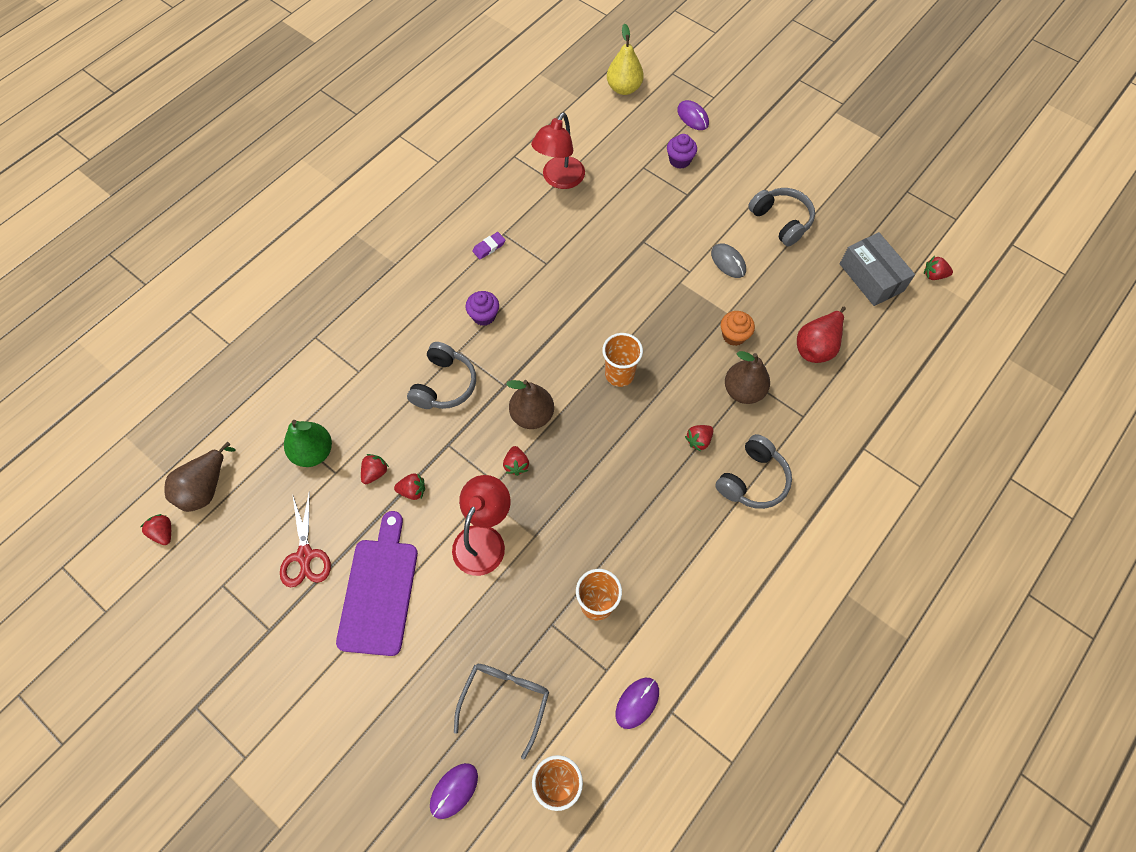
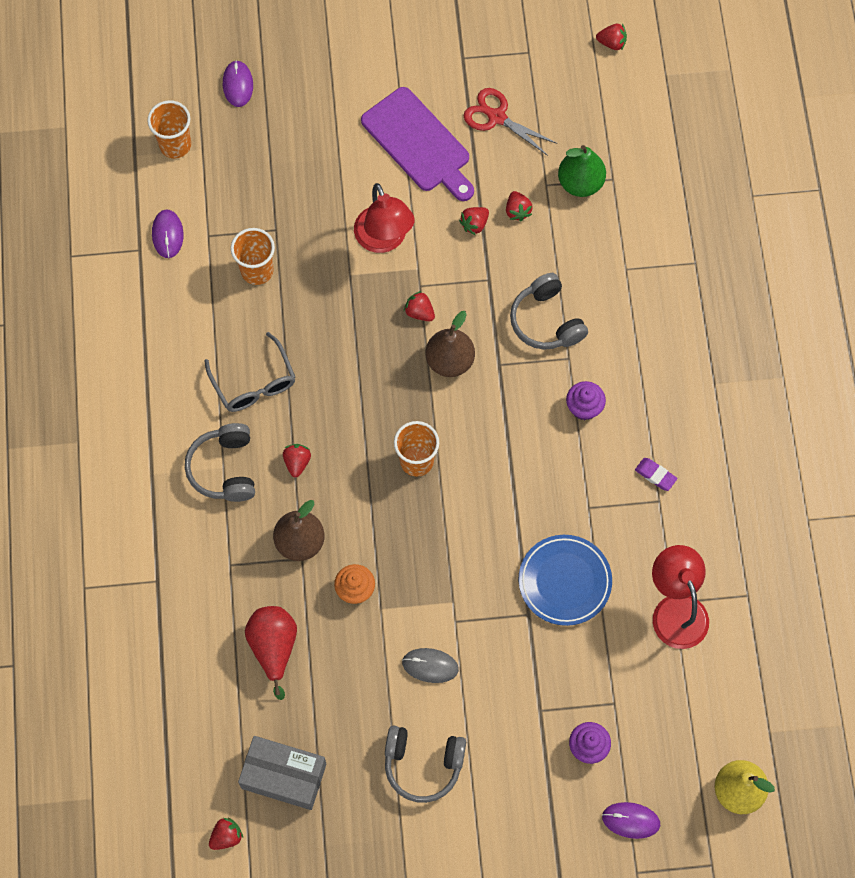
camera: 135 degrees right, 5 degrees up
(205, 488) = (623, 92): brown pear -> none
(489, 247) = (655, 475): purple eraser -> purple eraser turned 60 degrees counterclockwise
(505, 701) = (258, 157): grey glasses -> grey glasses (253, 382)
(604, 239) = (564, 581): none -> blue plate

